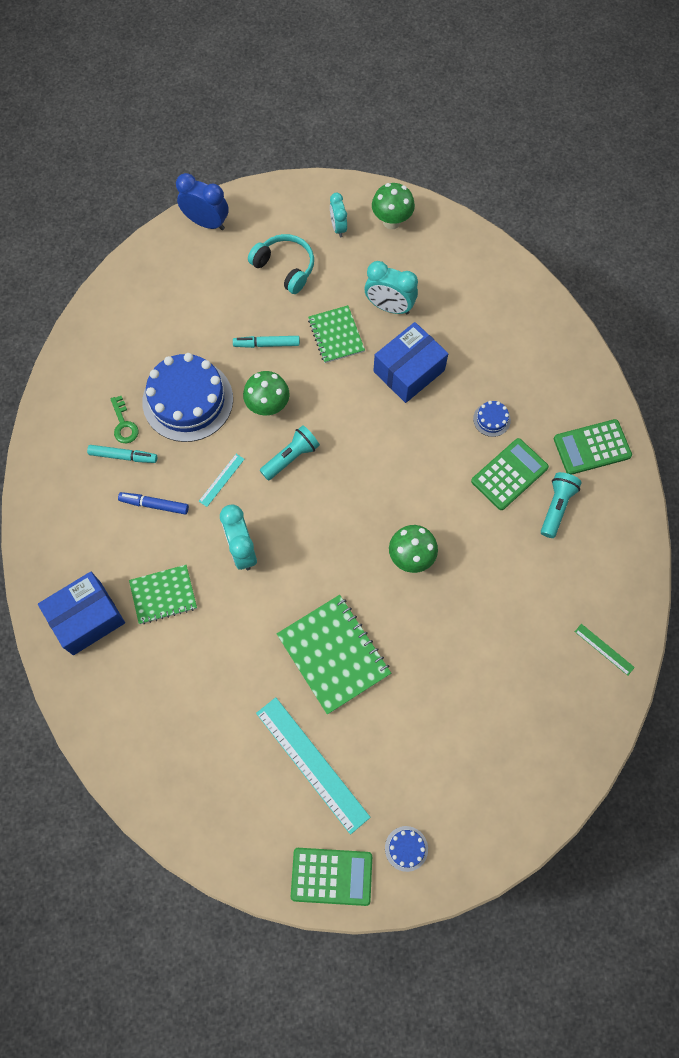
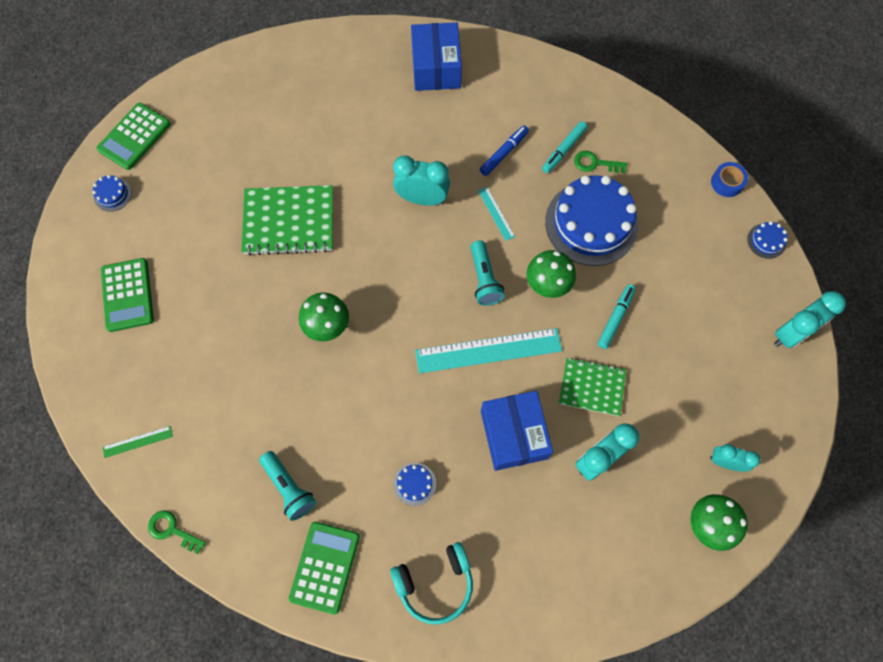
camera: 120 degrees right, 0 degrees up
(88, 315) = (727, 183): none -> blue tape
(131, 267) = (766, 241): none -> blue cake
(163, 595) = (420, 125): green notebook -> none
(206, 222) = (791, 333): blue clock -> turquoise clock
(285, 267) = (698, 381): turquoise headphones -> turquoise headphones (435, 583)
(312, 764) = (218, 163): turquoise ruler -> turquoise ruler (488, 351)
(509, 474) = (348, 464): green calculator -> green calculator (127, 295)
(646, 573) = (172, 530): none -> green key

